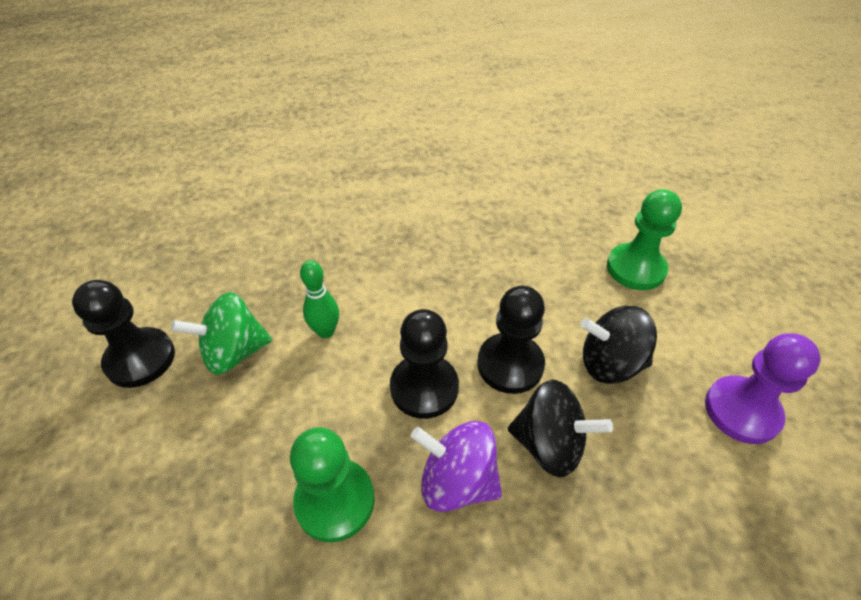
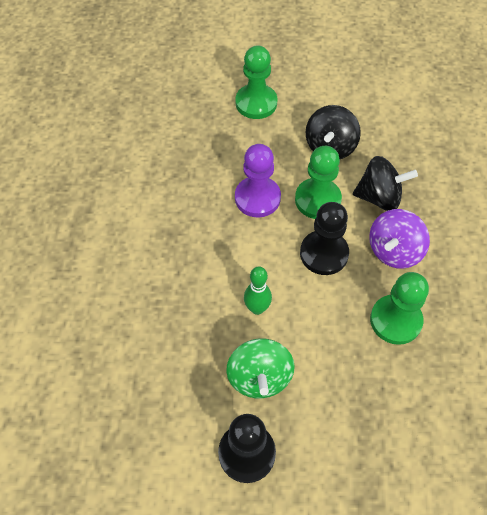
camera: 75 degrees left, 10 degrees up
(510, 364) = (317, 200): black pawn -> green pawn
(549, 444) = (379, 197): black spinning top -> black spinning top turned 60 degrees clockwise
(741, 411) = (377, 100): purple pawn -> purple pawn (257, 198)

